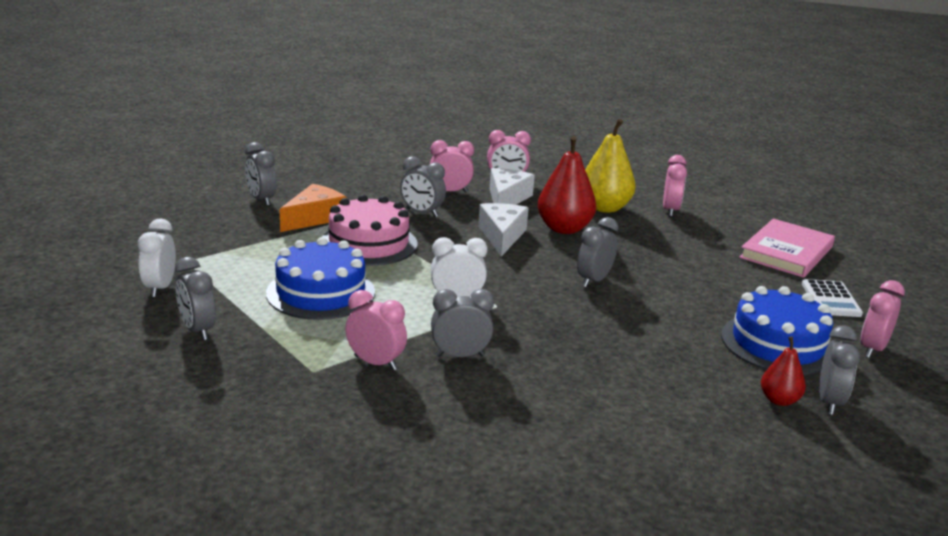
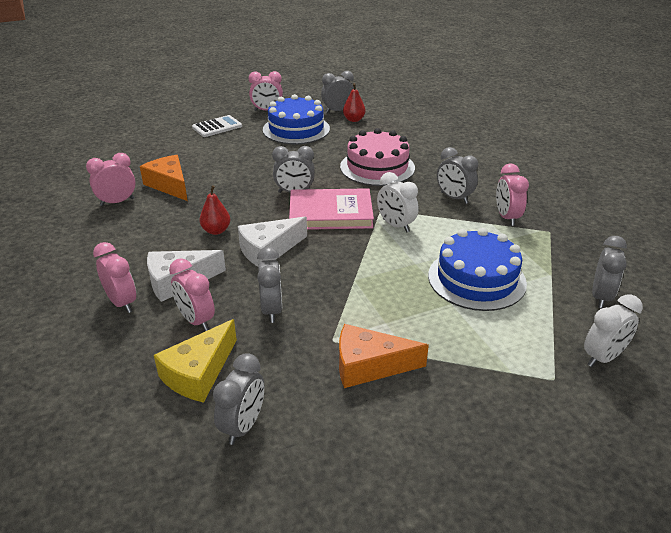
camera: 125 degrees left, 10 degrees up
(261, 200) = (380, 437): grey clock -> grey clock (243, 426)
(369, 243) = (373, 303): pink cake -> pink cake (377, 167)
(398, 179) = (198, 373): none -> yellow cheese
(564, 229) = (216, 231): red pear -> red pear, size x0.55
(604, 208) = (145, 229): yellow pear -> none
(682, 236) = (169, 185): none -> orange cheese
(786, 252) = (156, 149): pink book -> pink book (330, 213)

